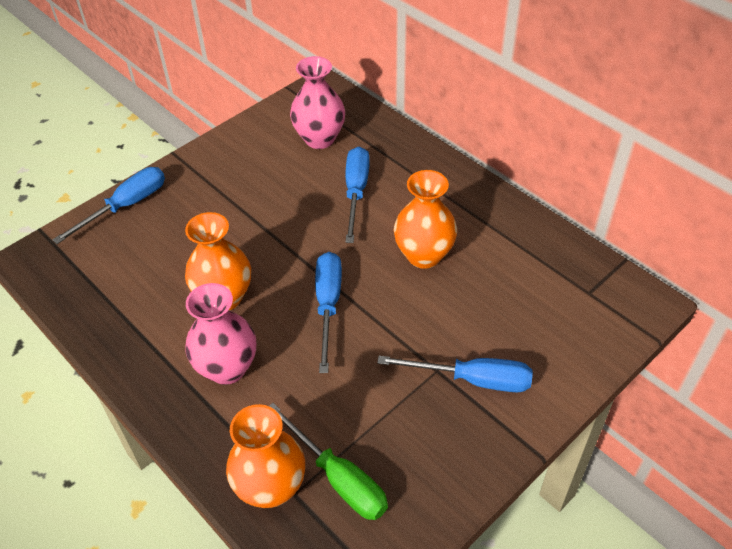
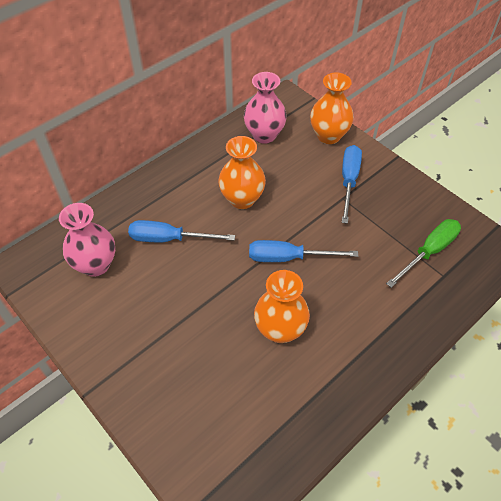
camera: 90 degrees left, 5 degrees up
(126, 206) = (159, 430): blue screwdriver -> none
(227, 368) = (350, 322): pink vase -> pink vase (264, 135)
(271, 487) = (442, 289): orange vase -> orange vase (328, 136)

